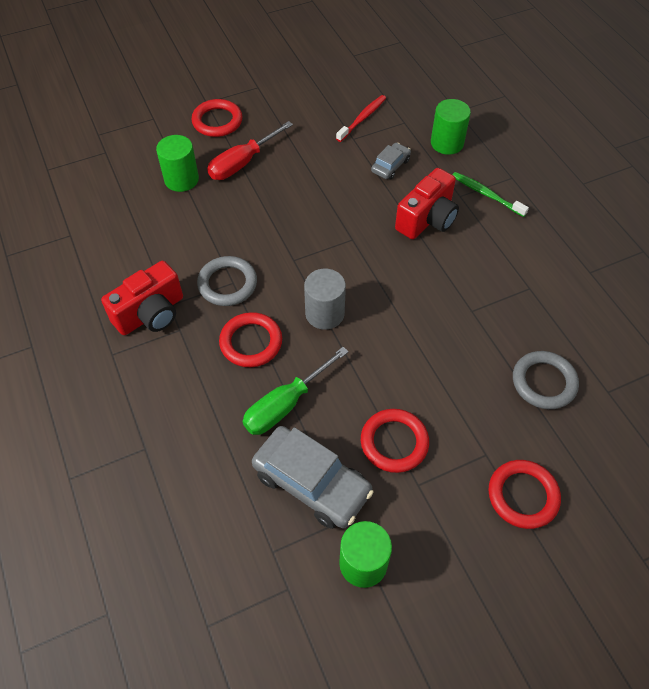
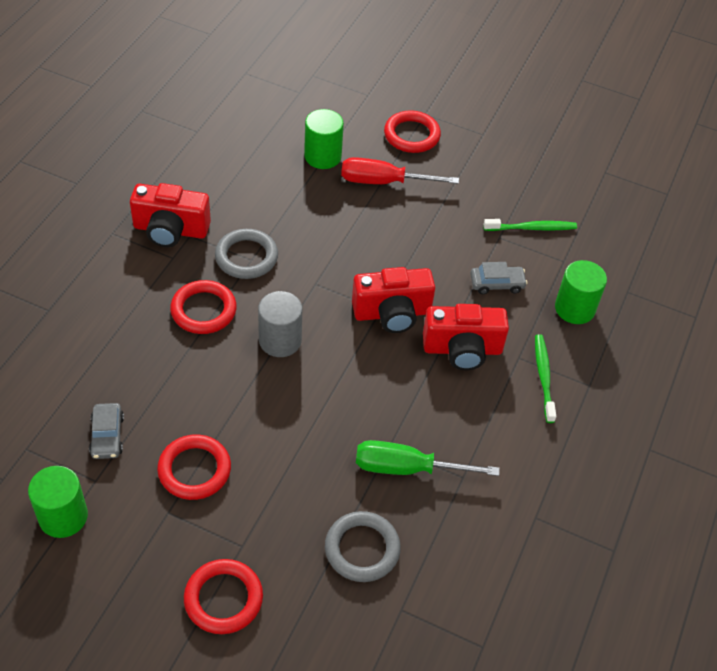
camera: 45 degrees right, 5 degrees down
(285, 405) = (164, 371): green screwdriver -> green screwdriver (406, 468)
(312, 483) = (107, 436): grey car -> grey car, size x0.52
(362, 118) = (531, 228): red toothbrush -> green toothbrush
(362, 235) = (392, 313): none -> red camera

